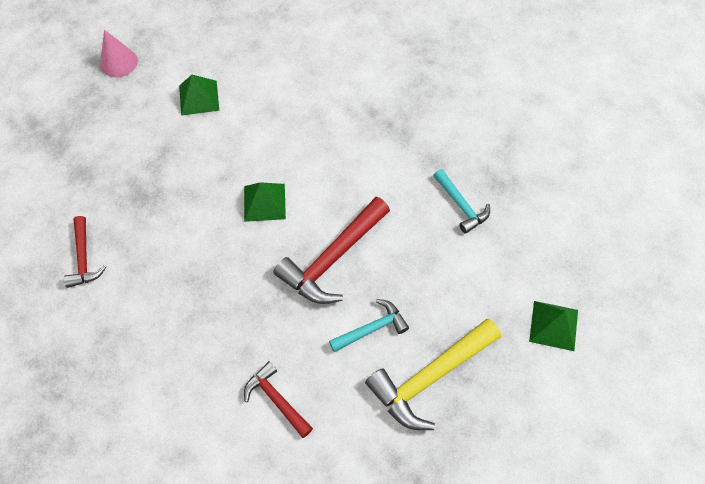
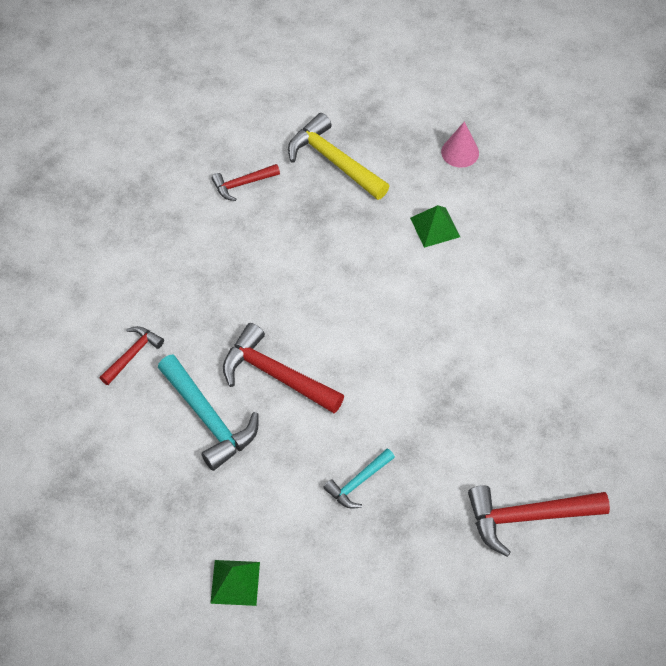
camera: 80 degrees right, 5 degrees down
(264, 202) = (326, 307): green pyramid -> none
(372, 328) = (208, 419): turquoise hammer -> turquoise hammer, size x1.75
(430, 377) = (167, 474): yellow hammer -> yellow hammer (334, 161)
(508, 87) = (528, 517): none -> red hammer

